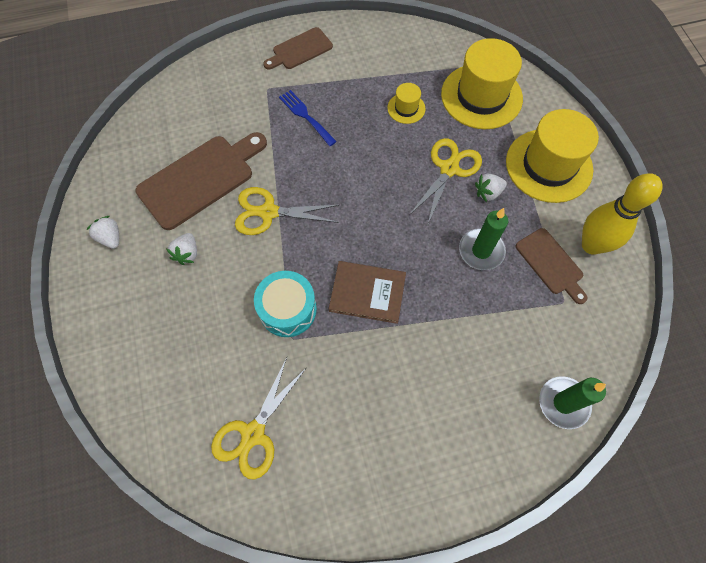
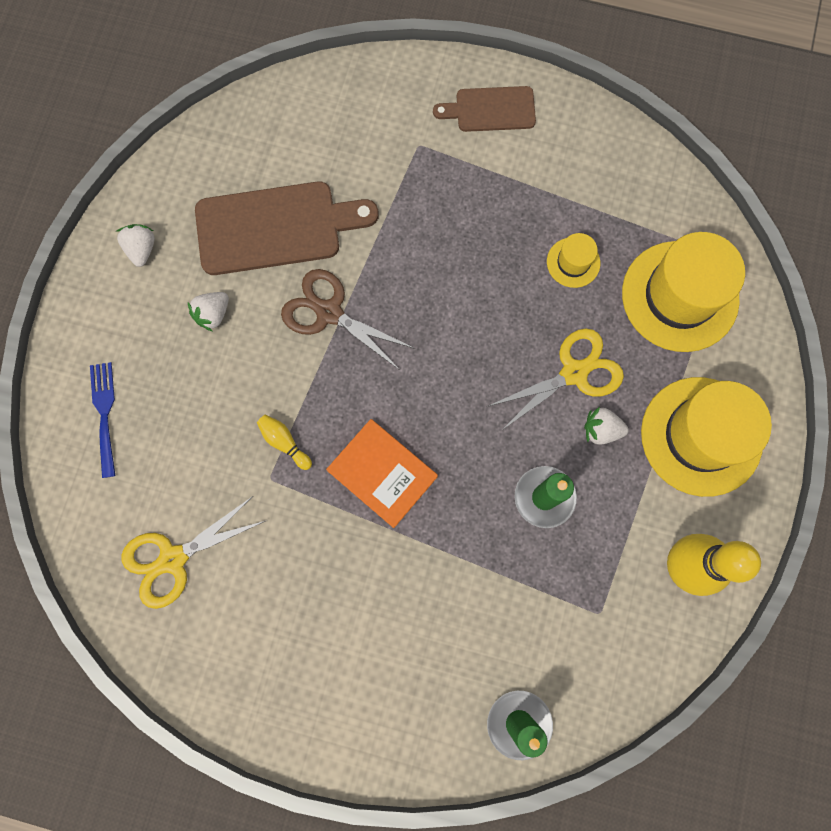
camera: 30 degrees right, 10 degrees up
(268, 212) = (329, 312): yellow scissors -> brown scissors
(287, 309) = (284, 442): turquoise drum -> yellow bowling pin
(306, 116) = (444, 208): blue fork -> blue fork (105, 414)
(367, 293) = (382, 473): brown book -> orange book
(551, 264) = (616, 560): brown cutting board -> none

